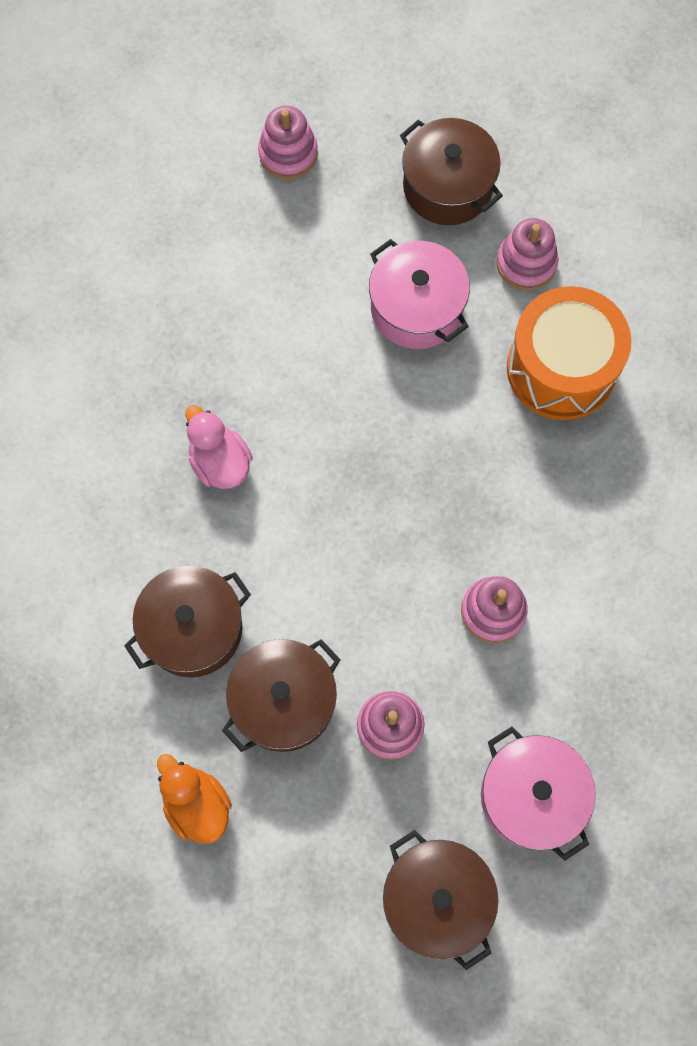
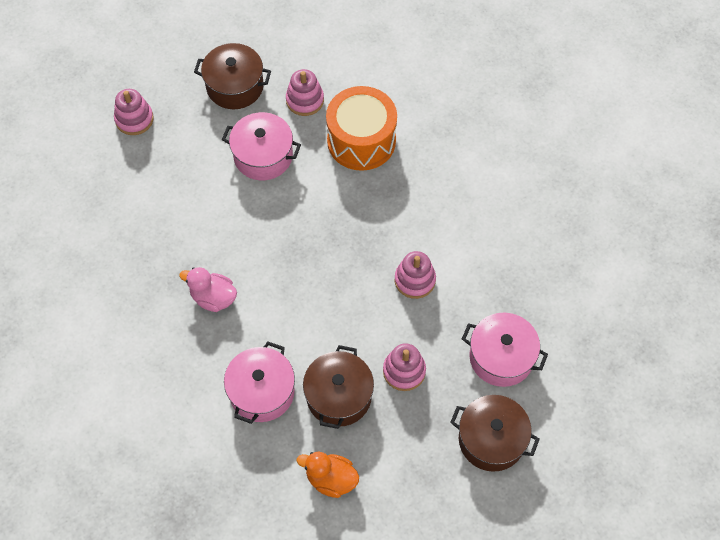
camera: 35 degrees left, 10 degrees down
(193, 629) = (262, 392): brown pot -> pink pot

